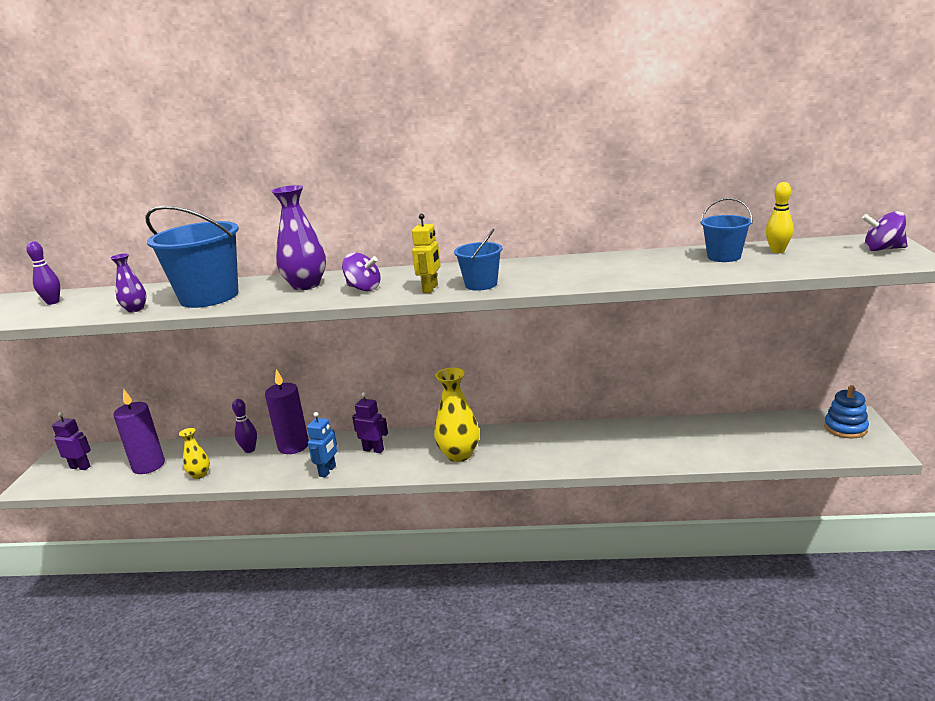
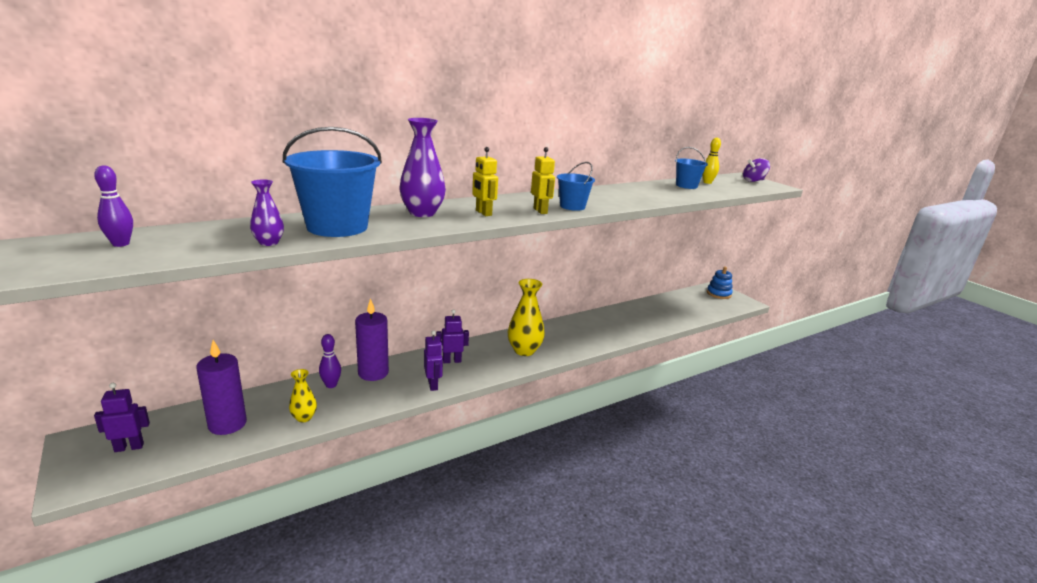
camera: 40 degrees left, 0 degrees up
(328, 471) = (433, 385): blue robot -> purple robot
(363, 288) = (483, 213): purple spinning top -> yellow robot

